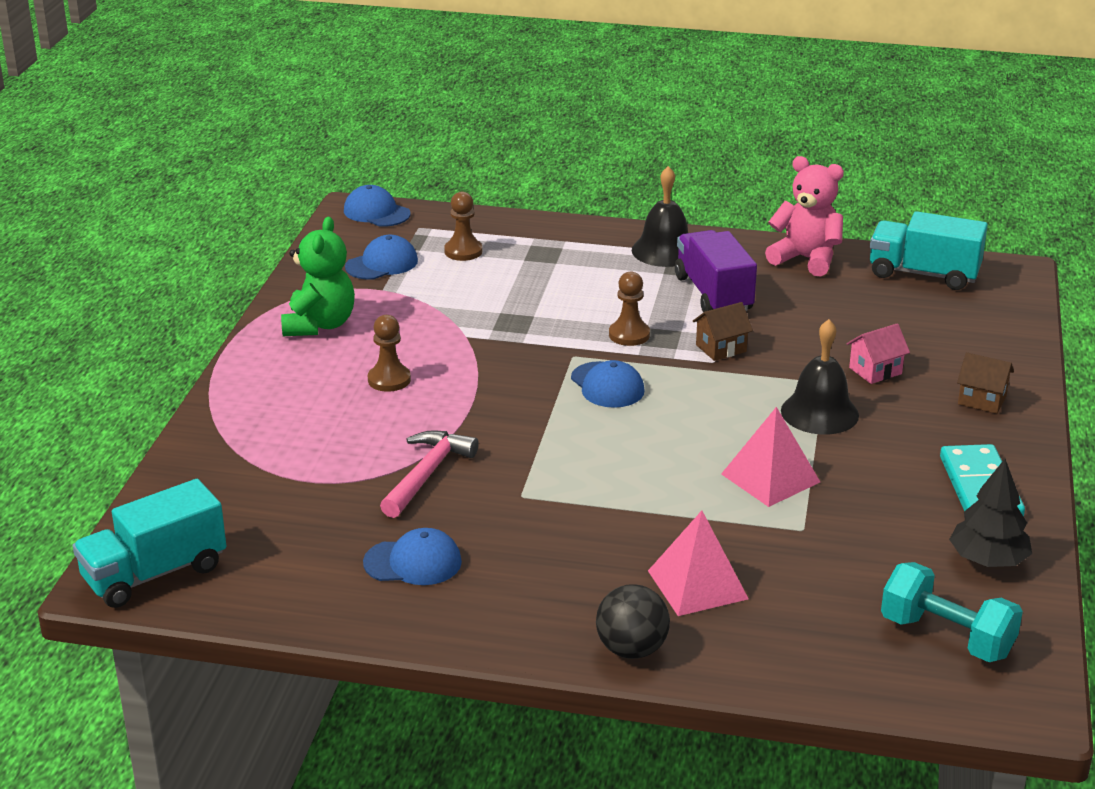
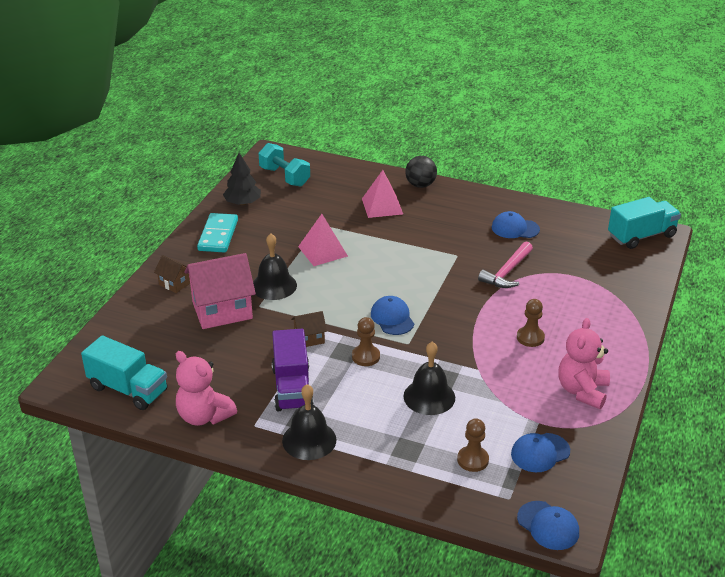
camera: 170 degrees left, 5 degrees up
(319, 325) = (582, 391): green teddy bear -> pink teddy bear
(528, 301) = (429, 397): none -> black bell
(875, 371) = (222, 310): pink house -> pink house, size x2.07

